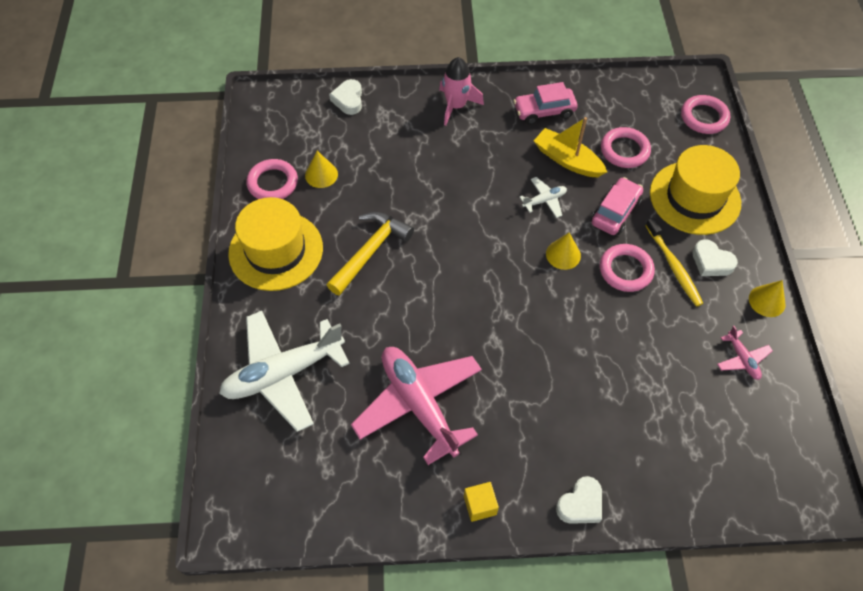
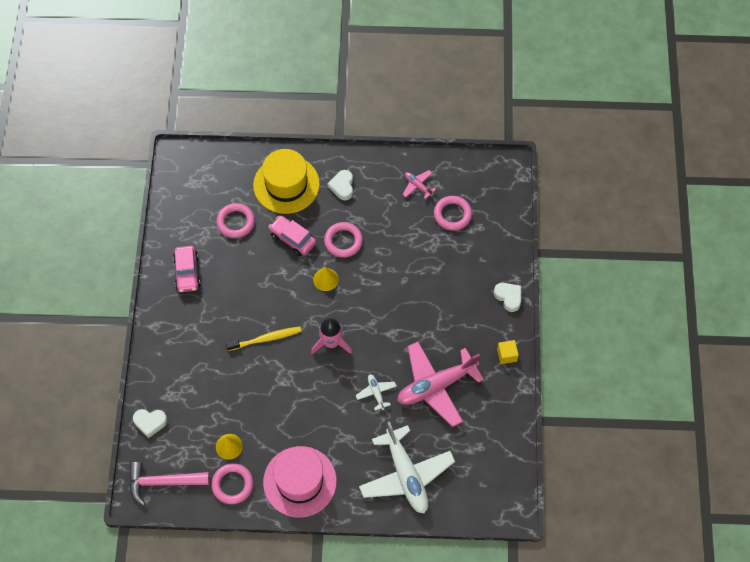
camera: 85 degrees left, 5 degrees up
(276, 119) = (163, 482): none -> pink hammer
(276, 251) = (300, 481): yellow hat -> pink hat
(370, 251) = (308, 411): yellow hammer -> none
(456, 106) = (171, 338): pink rocket -> pink rocket (331, 343)
(544, 200) = (276, 285): white plane -> white plane (376, 393)
(567, 160) = (239, 263): yellow boat -> none
(673, 266) = (343, 210): yellow toothbrush -> yellow toothbrush (265, 339)
(704, 117) = (211, 161): pink ring -> pink ring (452, 214)
(711, 262) = (342, 186): white heart -> white heart turned 135 degrees clockwise
(742, 359) = (418, 186): pink plane -> pink plane turned 120 degrees counterclockwise
(767, 301) = (376, 161): yellow cone -> none

